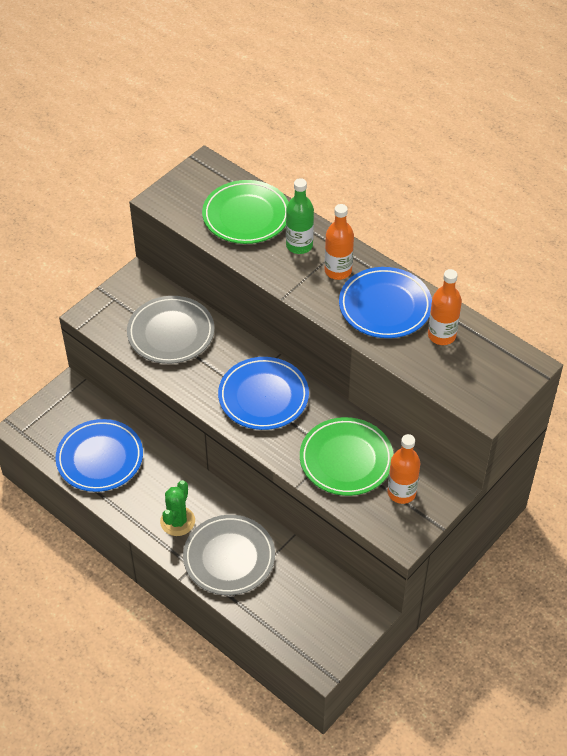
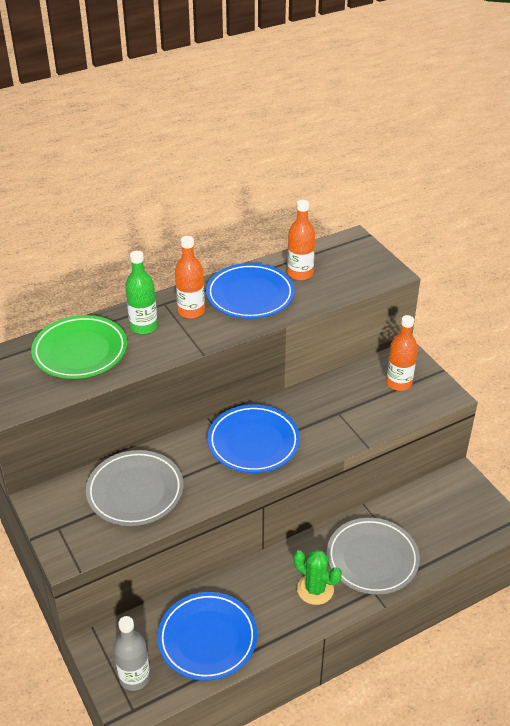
camera: 70 degrees left, 10 degrees down
(49, 423) = (134, 677): none -> grey bottle
(346, 459) = (350, 407): green plate -> none

